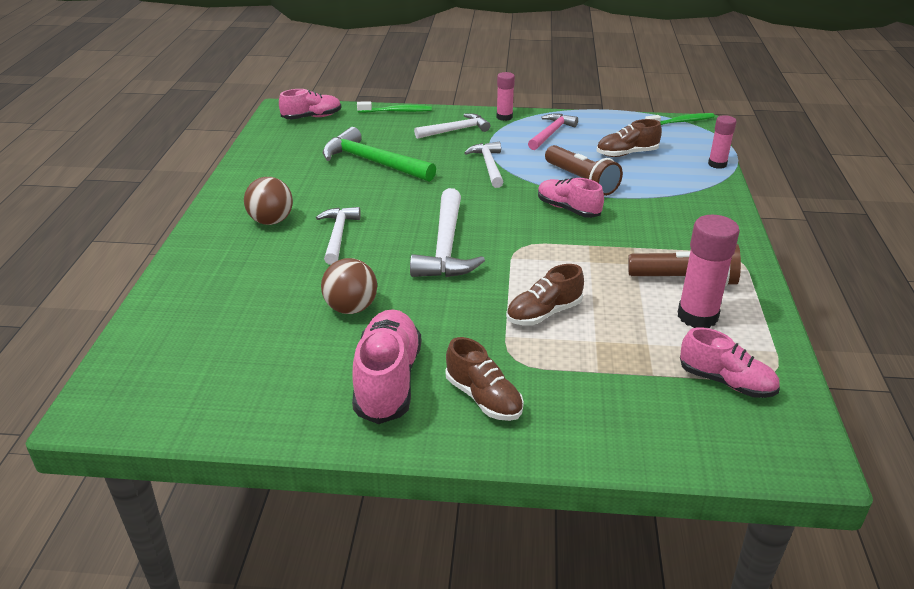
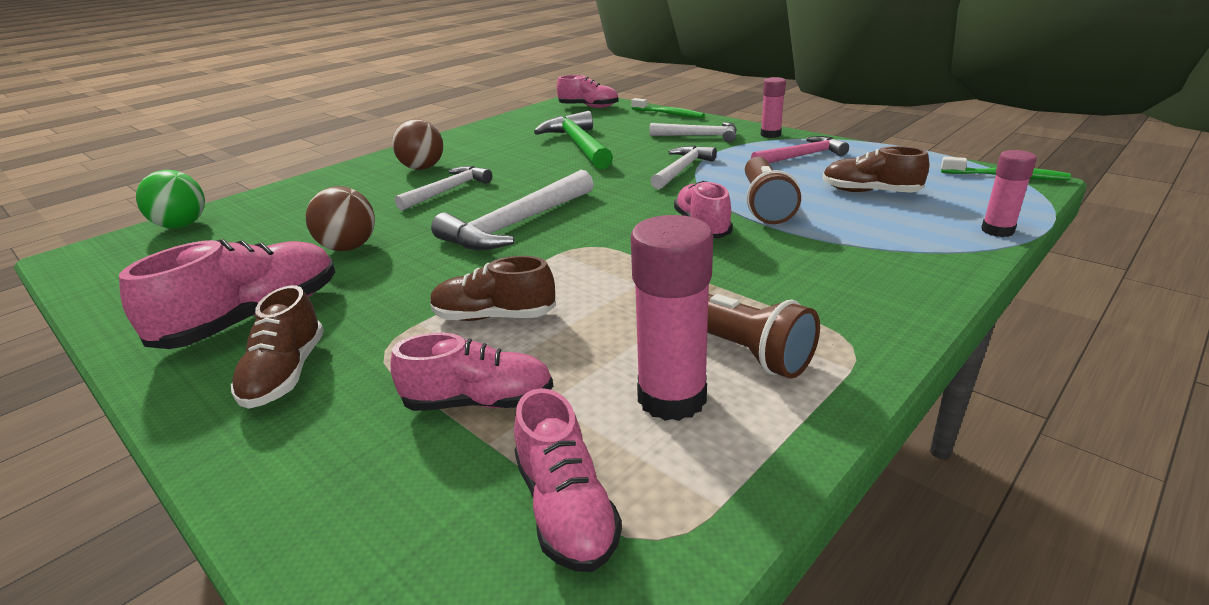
camera: 40 degrees right, 5 degrees down
(142, 347) = (182, 225): none -> green ball
(616, 359) = (479, 402): none -> pink shoe

